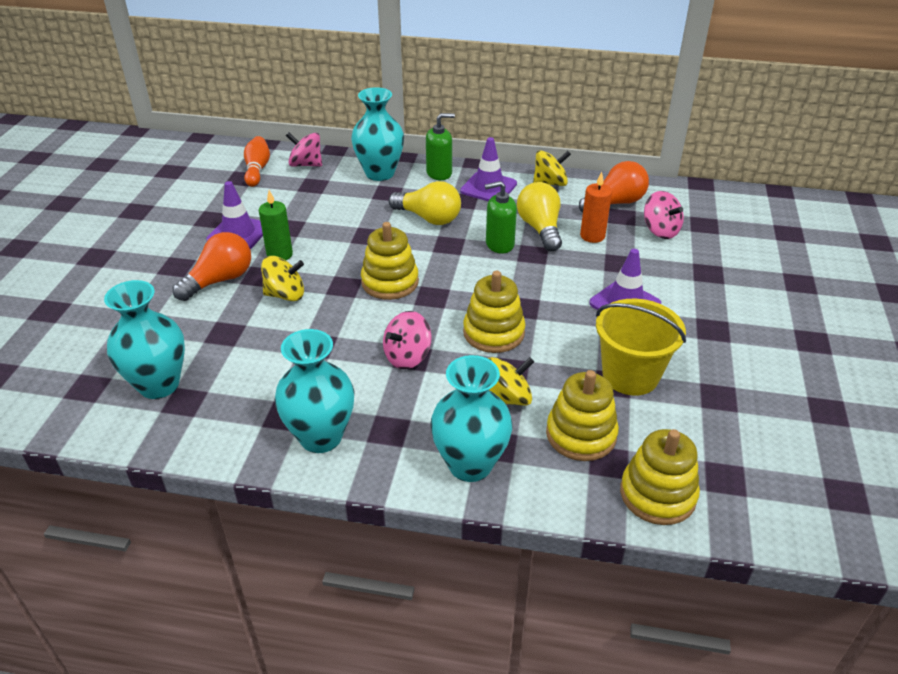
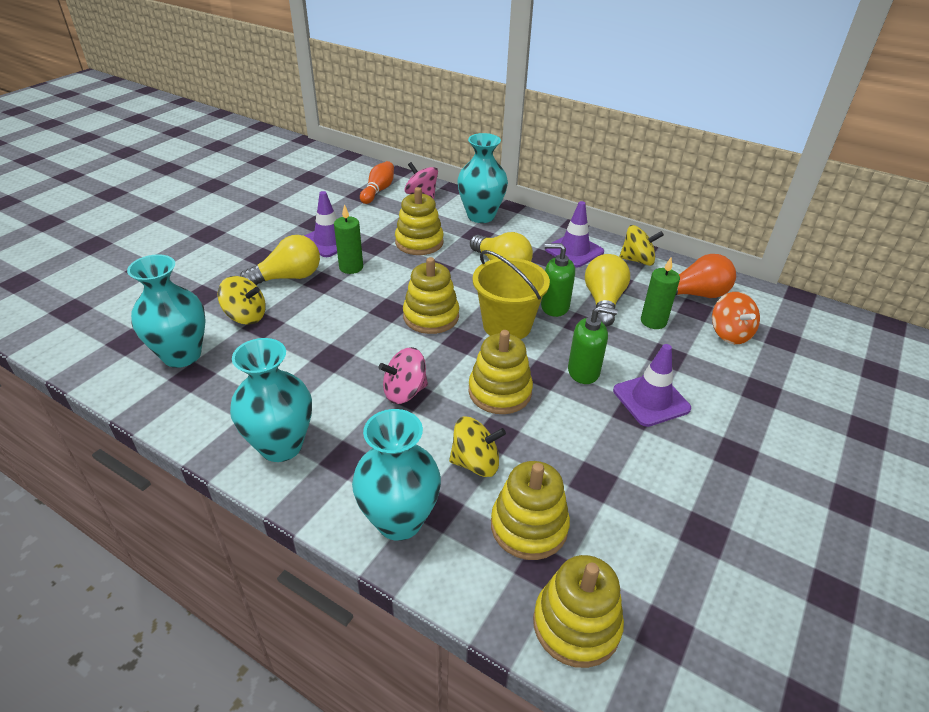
camera: 20 degrees right, 0 degrees up
(220, 280) = (288, 277): orange light bulb -> yellow light bulb
(285, 295) = (333, 304): yellow spinning top -> yellow spinning top (246, 316)
(334, 213) = (419, 242): none -> yellow stacking toy
(439, 173) = (535, 227): green soap dispenser -> green soap dispenser (584, 371)
(592, 236) = (653, 321): orange candle -> green candle
(630, 375) = (616, 478): yellow bucket -> yellow bucket (507, 325)
(660, 230) = (729, 334): pink spinning top -> orange spinning top

